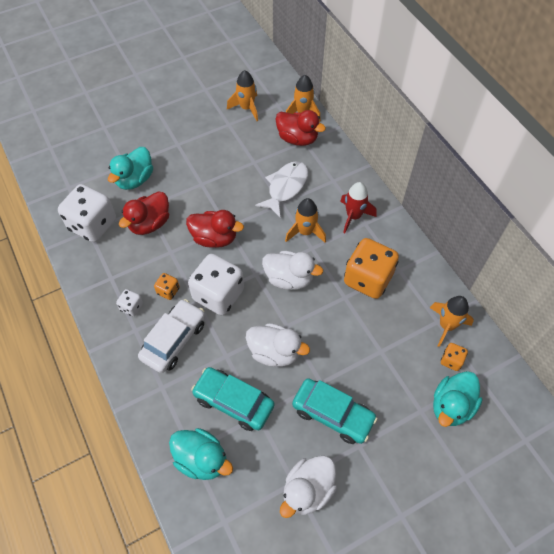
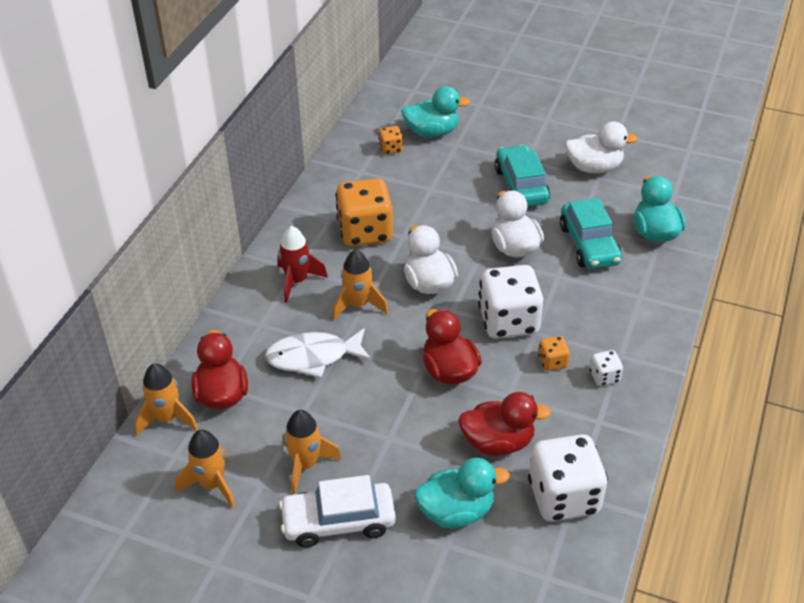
camera: 130 degrees left, 15 degrees down
(174, 340) = (592, 320): white car -> white car (338, 521)
(446, 326) = (359, 165): orange rocket -> orange rocket (306, 464)

